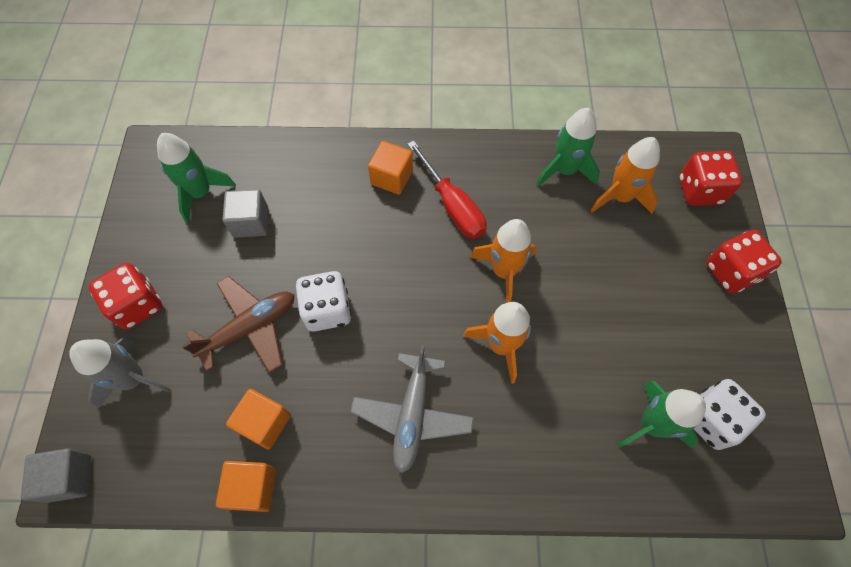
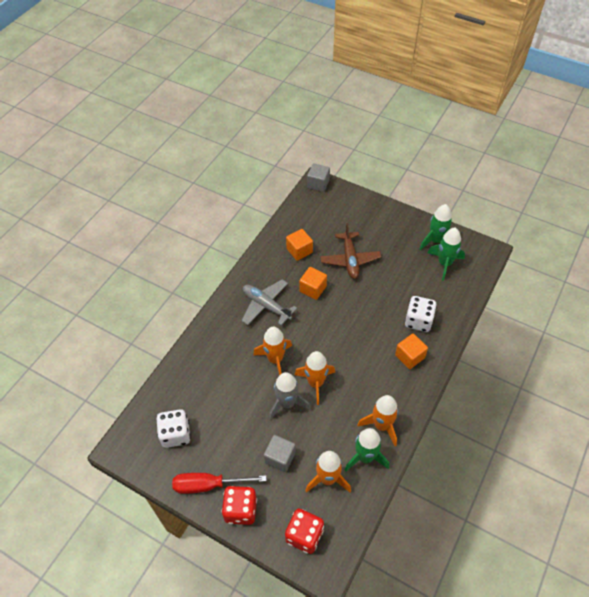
camera: 120 degrees right, 10 degrees down
(133, 379) = (349, 212): grey rocket -> grey rocket (287, 403)
(137, 305) = (388, 222): red dice -> none
(251, 222) = (413, 279): grey cube -> grey cube (280, 458)
(253, 488) = (274, 238): orange cube -> orange cube (313, 289)
(327, 310) = (341, 293): white dice -> white dice (418, 321)
(452, 205) = (373, 379): red screwdriver -> red screwdriver (208, 485)
(512, 170) = (381, 425): none -> orange rocket
(651, 424) = (193, 404): green rocket -> green rocket (436, 241)

